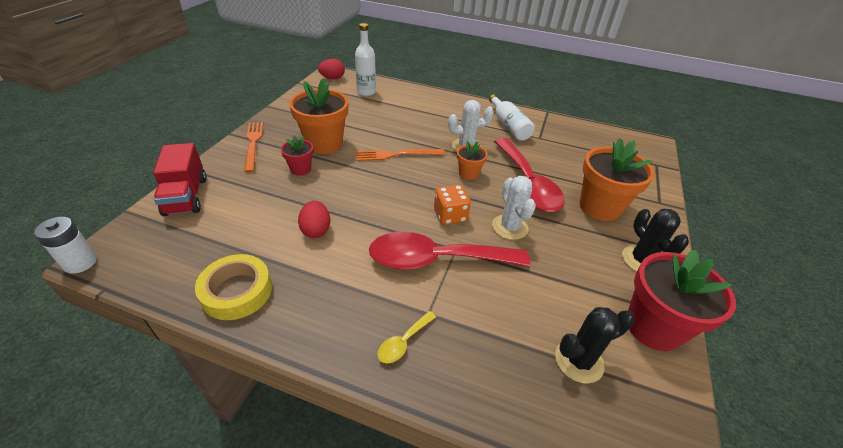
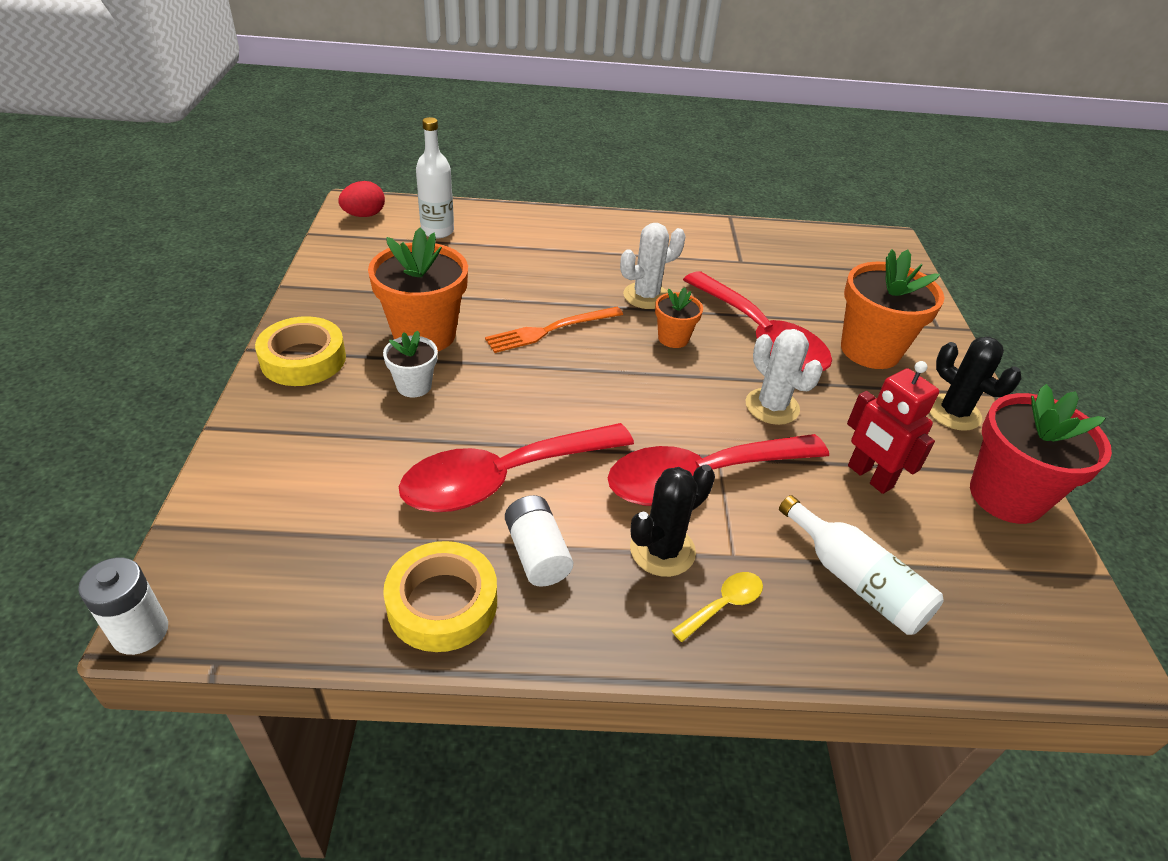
camera: 20 degrees left, 0 degrees up
(186, 196) = (249, 475): red truck -> none
(253, 144) = (303, 359): orange fork -> yellow tape
(300, 169) = (414, 386): red flower pot -> white flower pot
(308, 278) = (537, 553): none -> white battery
(316, 230) = (502, 478): red egg -> red spoon
(403, 342) = (724, 605): yellow spoon -> yellow spoon turned 150 degrees counterclockwise
(450, 216) = (683, 409): orange dice -> none
(508, 126) = (688, 250): white bottle -> white bottle (856, 581)
(553, 287) = (869, 477): none -> red robot
(579, 361) = (945, 563): black cactus -> black cactus (662, 550)

